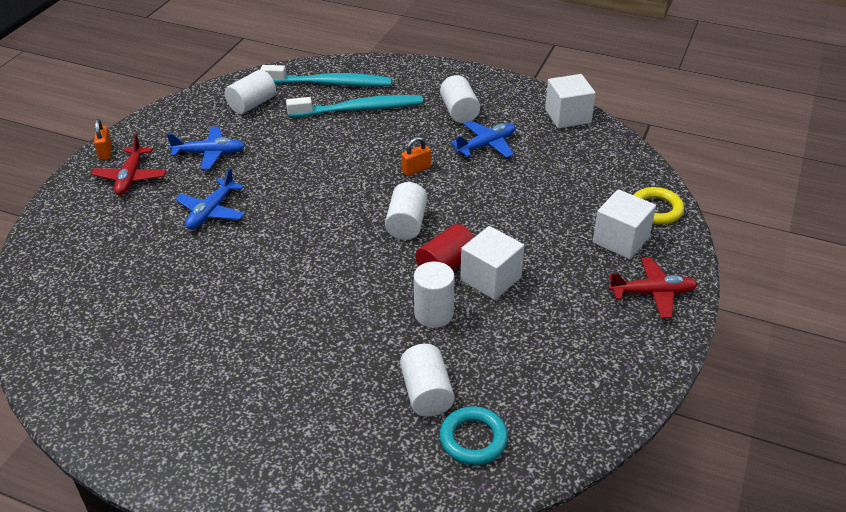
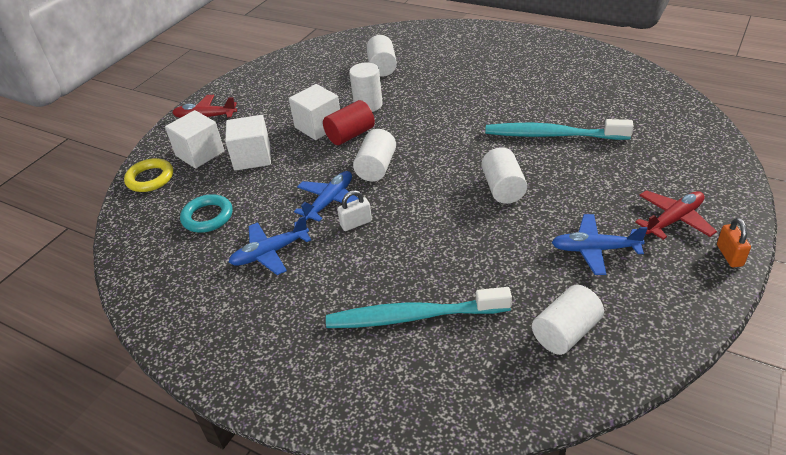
camera: 170 degrees left, 0 degrees up
(130, 177) = (674, 219): red plane -> red plane turned 45 degrees clockwise
(211, 212) = (565, 181): blue plane -> blue plane (330, 201)
(330, 83) = (455, 374): turquoise toothbrush -> turquoise toothbrush (552, 135)
(416, 169) = (356, 223): orange padlock -> white padlock
(459, 112) = (283, 307): white cylinder -> white cylinder (503, 188)
(473, 439) = (360, 50): turquoise ring -> turquoise ring (207, 217)
(567, 116) = (154, 294): white cube -> white cube (252, 157)

